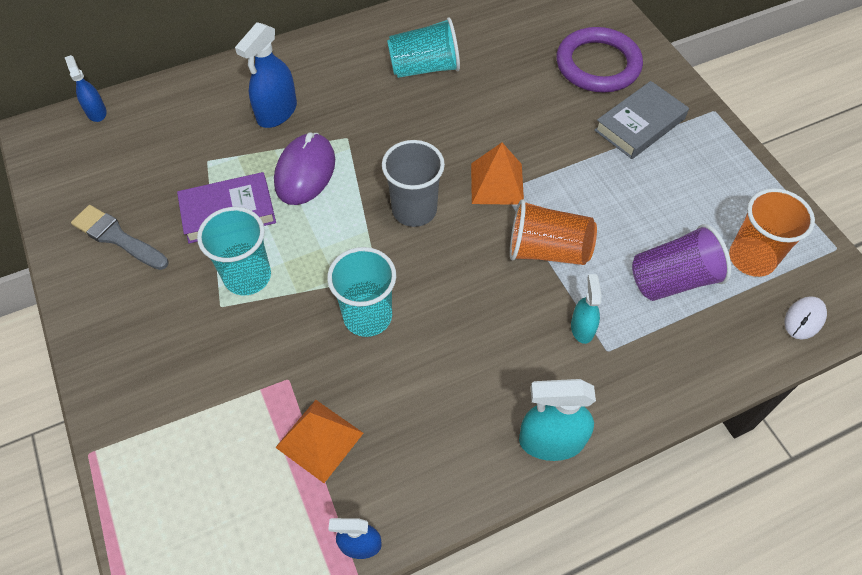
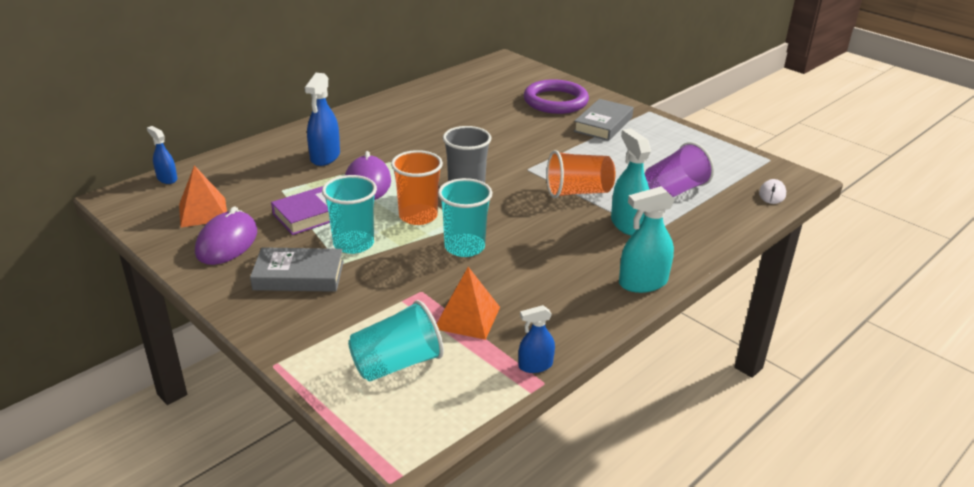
camera: 20 degrees left, 25 degrees down
(117, 237) = (227, 242): grey brush -> purple mouse
(169, 315) = (298, 276): none -> grey book
(424, 68) = (429, 119): turquoise cup -> turquoise cup (397, 364)
(497, 183) = (520, 166): orange pyramid -> orange pyramid (203, 212)
(582, 328) = (628, 224): turquoise spray bottle -> turquoise spray bottle, size x1.67
(751, 258) = (719, 173): orange cup -> orange cup (418, 216)

